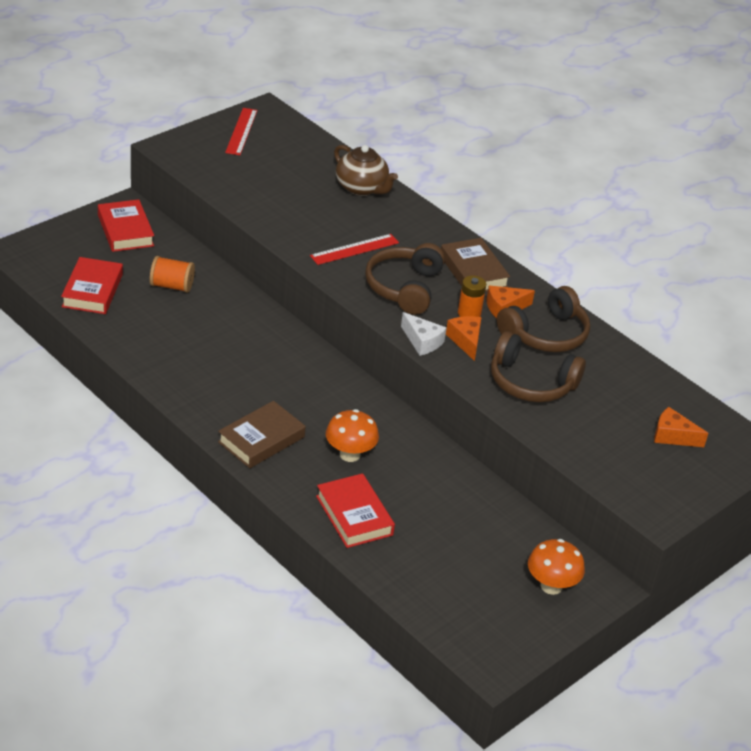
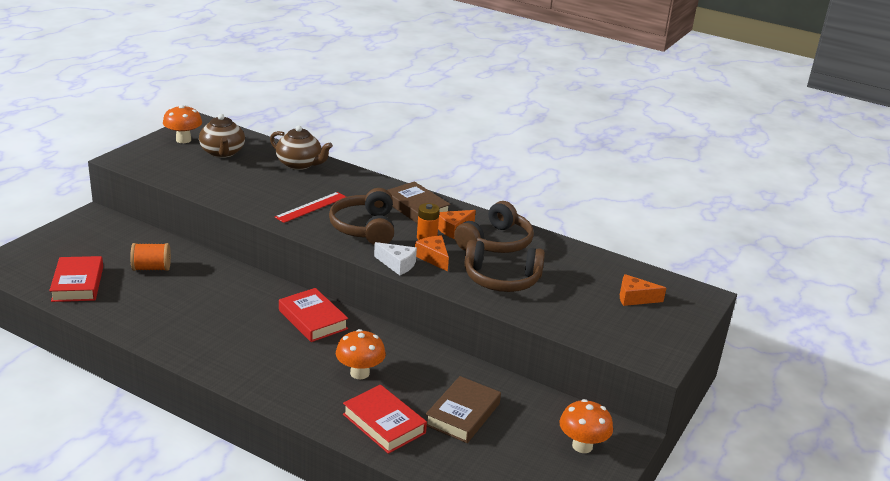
camera: 15 degrees left, 10 degrees down
(125, 230) = (96, 233): red book -> red book (313, 319)
(241, 131) = (183, 140): red ruler -> orange mushroom
(261, 439) = (274, 376): brown book -> brown book (462, 414)
(280, 157) = (222, 153): none -> brown teapot

